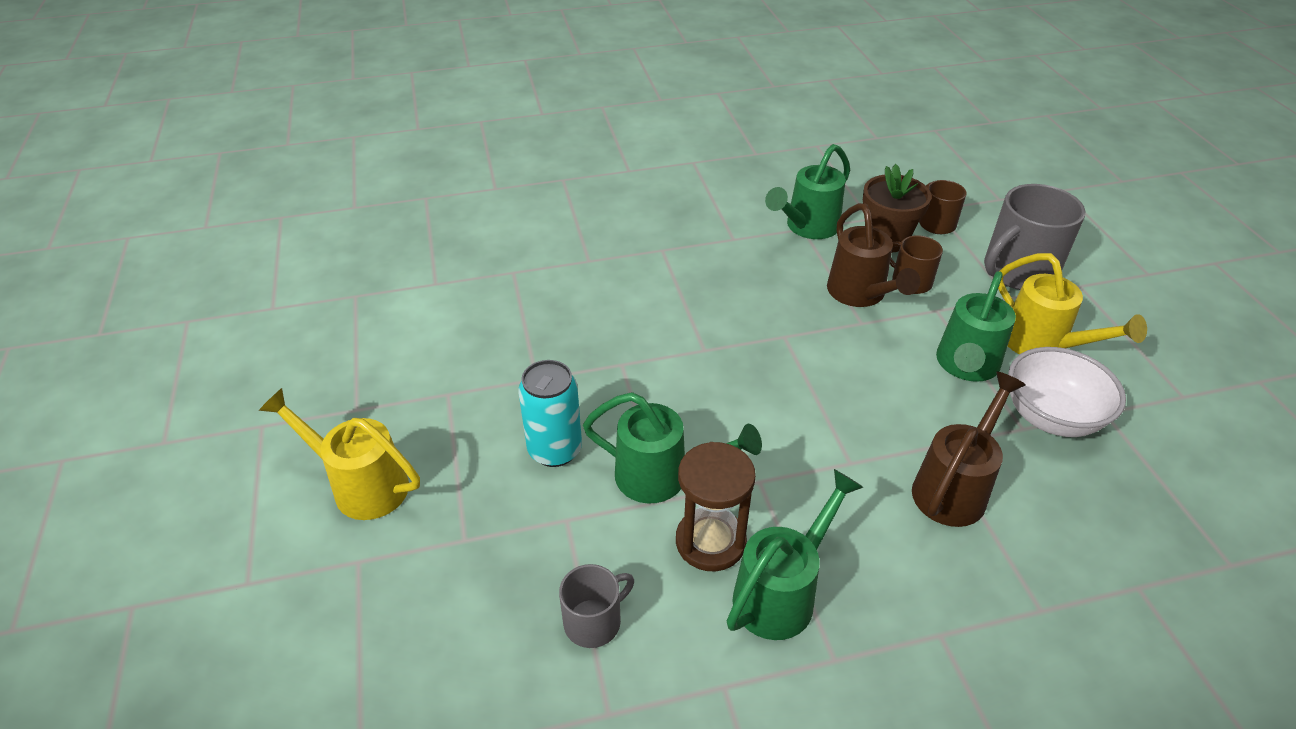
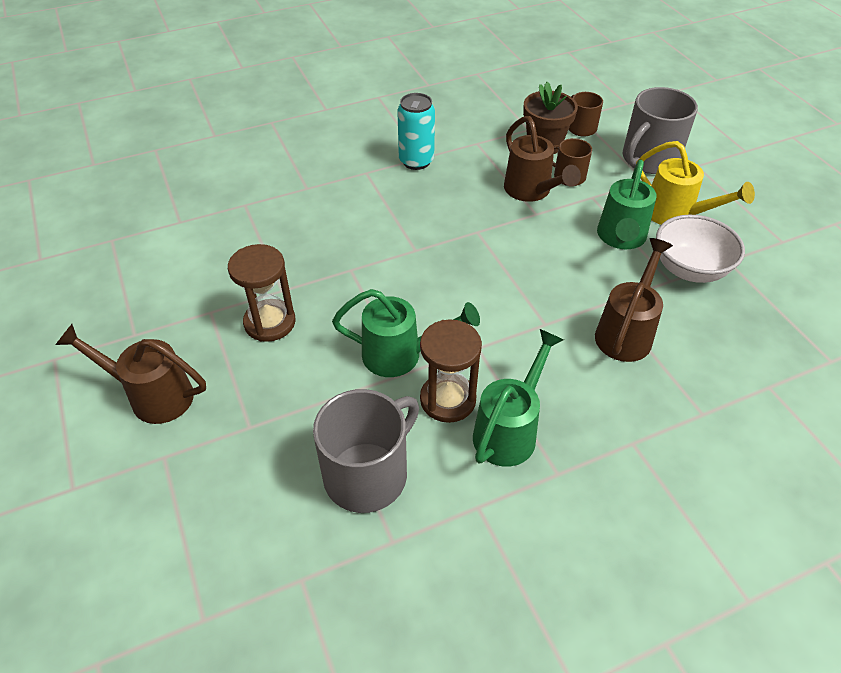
camera: 10 degrees left, 5 degrees up
(361, 485) = (153, 396): yellow watering can -> brown watering can
(514, 415) = (270, 322): none -> brown hourglass
(555, 450) = (309, 345): turquoise can -> turquoise can (416, 161)
(594, 621) = (367, 474): grey mug -> grey mug, size x1.83
(807, 227) = (480, 141): green watering can -> none

